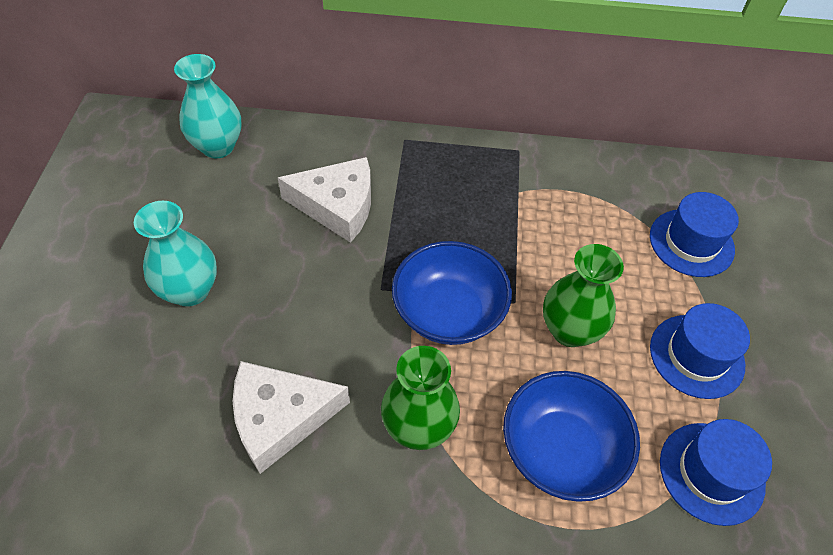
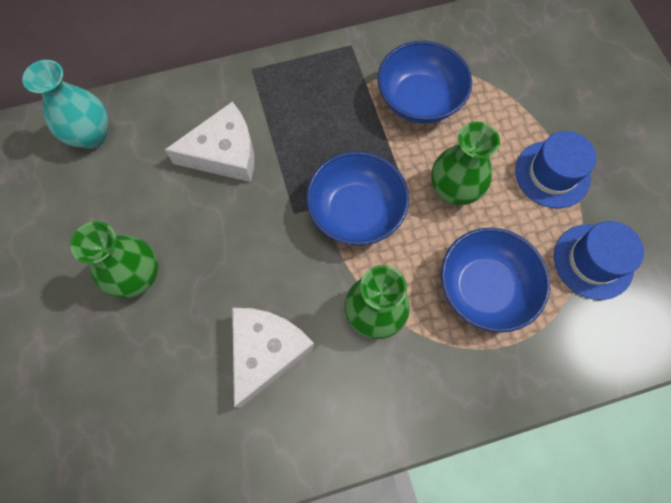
camera: 20 degrees left, 15 degrees up
(190, 290) = (138, 277): turquoise vase -> green vase
(280, 418) = (266, 351): white cheese -> white cheese turned 150 degrees clockwise
(570, 226) = (419, 100): none -> blue bowl
(691, 242) = (515, 80): blue hat -> none

